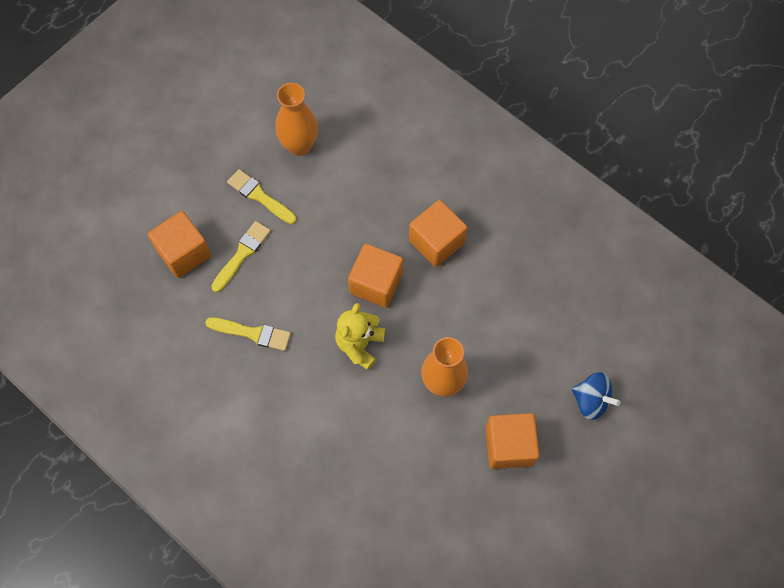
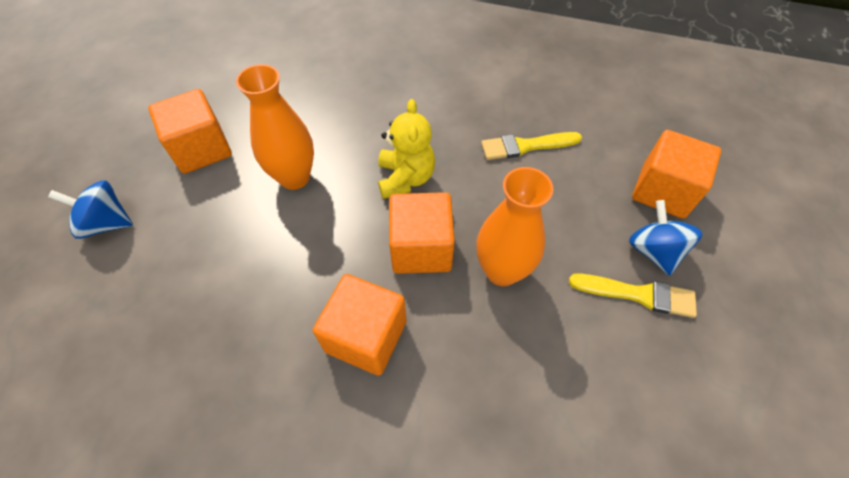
camera: 155 degrees right, 10 degrees down
(227, 217) = (653, 251): none -> blue spinning top
(242, 254) = (600, 216): yellow brush -> none
(299, 146) = (647, 399): orange vase -> orange vase (502, 271)

